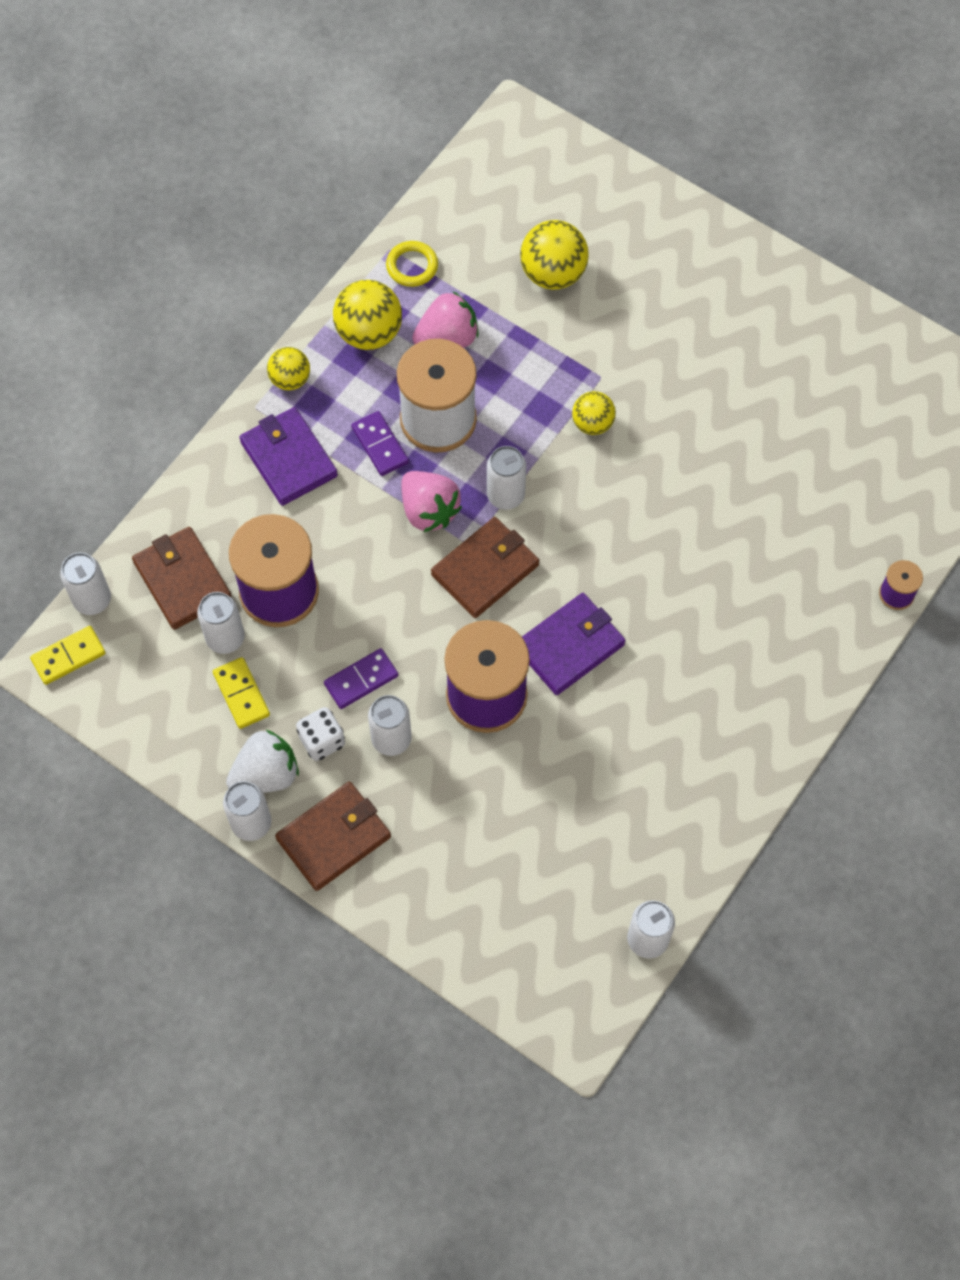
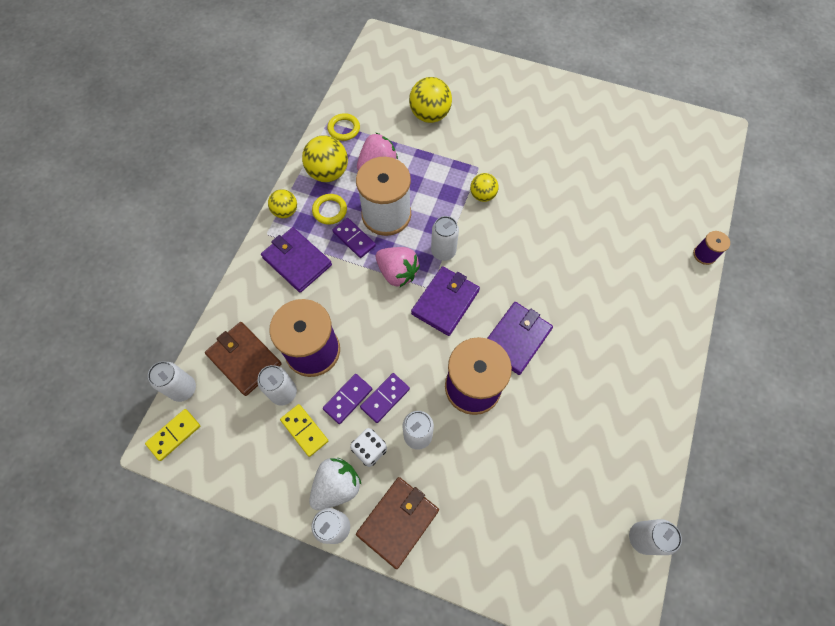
camera: 15 degrees left, 0 degrees up
(310, 668) = (347, 399): none -> purple domino
(356, 393) = (330, 210): none -> yellow ring
(485, 570) = (445, 302): brown wallet -> purple wallet

